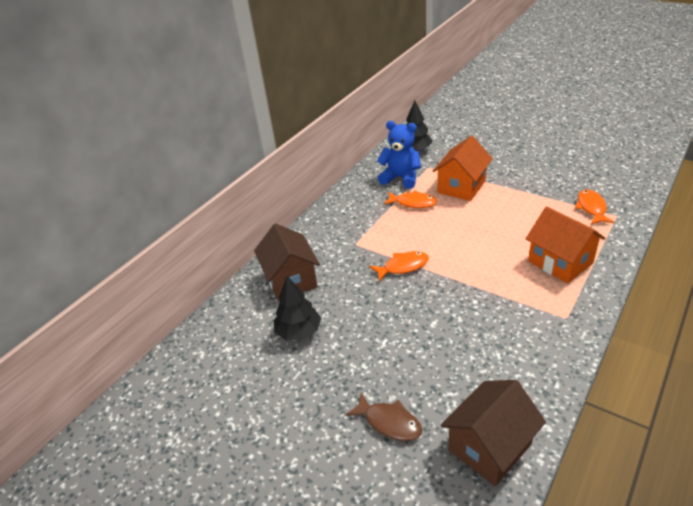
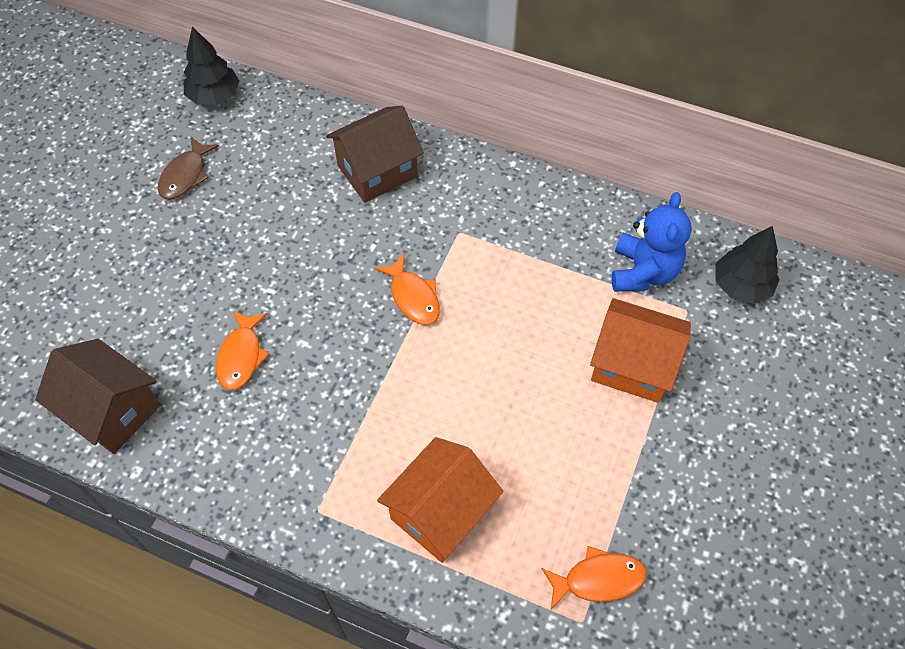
camera: 75 degrees right, 20 degrees up
(298, 331) = (284, 198): black tree -> black tree (214, 96)
(389, 422) = (149, 308): brown fish -> brown fish (185, 175)
(413, 203) = (572, 296): orange fish -> orange fish (241, 356)

